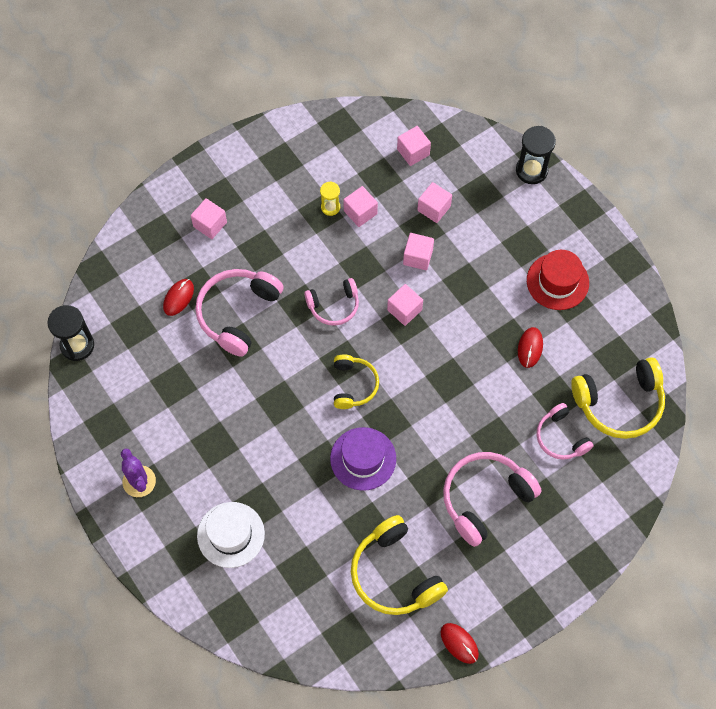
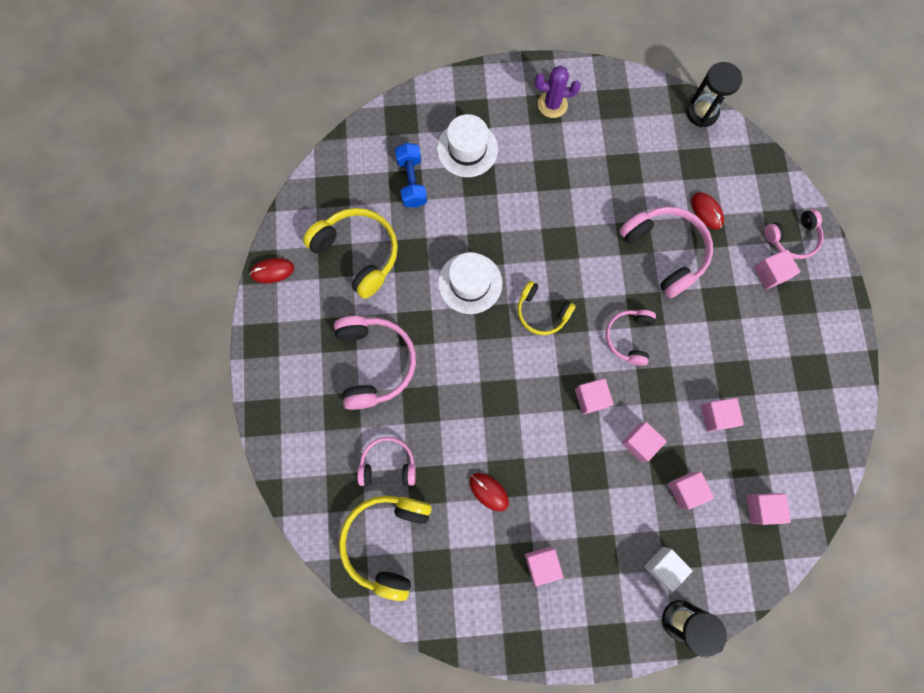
camera: 120 degrees right, 10 degrees up
(166, 221) = (792, 238): none -> pink headphones
(294, 567) = (412, 182): none -> blue dumbbell
(330, 207) = (736, 391): yellow hourglass -> none
(363, 458) = (470, 283): purple hat -> white hat
(394, 574) = (358, 253): yellow headphones -> yellow headphones turned 45 degrees clockwise
(501, 198) = (663, 566): none -> white cube
(557, 281) = (541, 564): red hat -> pink cube

